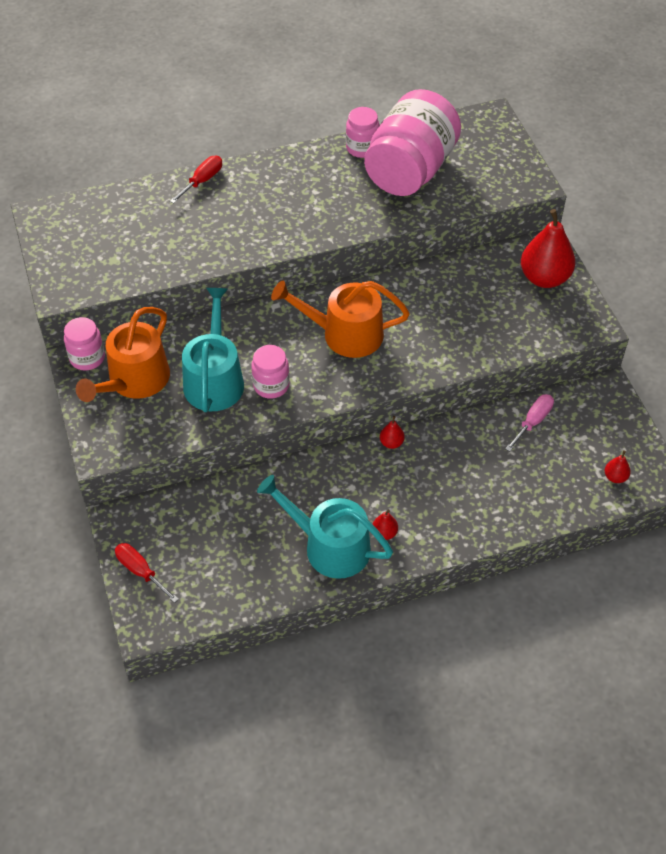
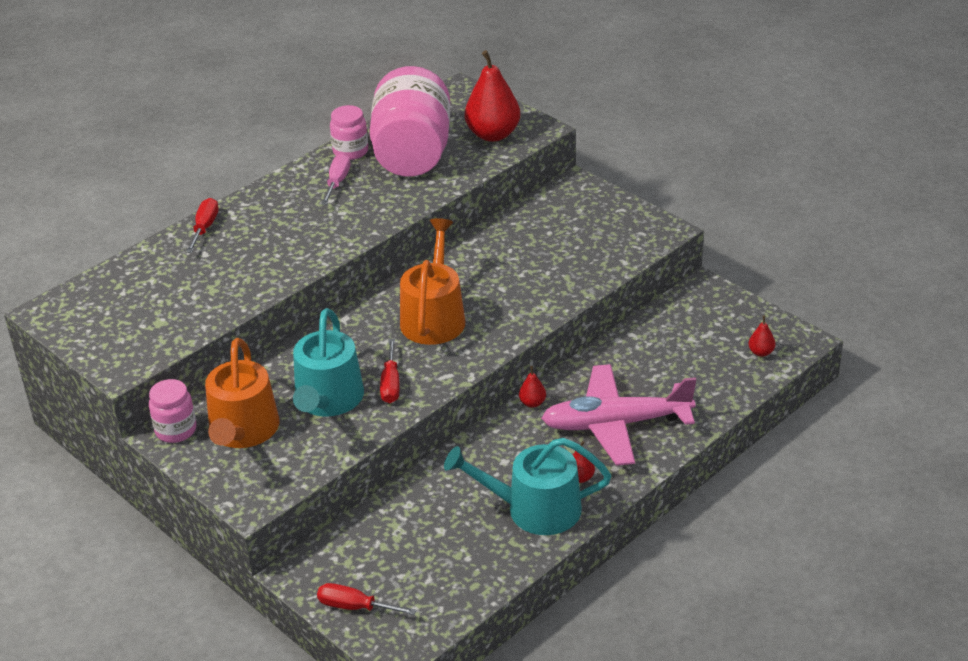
camera: 25 degrees left, 15 degrees down
(214, 379) = (328, 400): turquoise watering can -> turquoise watering can turned 150 degrees counterclockwise
(271, 385) = (390, 384): pink jar -> red screwdriver
(345, 334) = (434, 317): orange watering can -> orange watering can turned 120 degrees clockwise
(445, 494) = (615, 424): none -> pink plane
(533, 422) = (654, 337): pink screwdriver -> pink screwdriver (337, 182)
(544, 278) = (592, 209): red pear -> red pear (493, 134)

